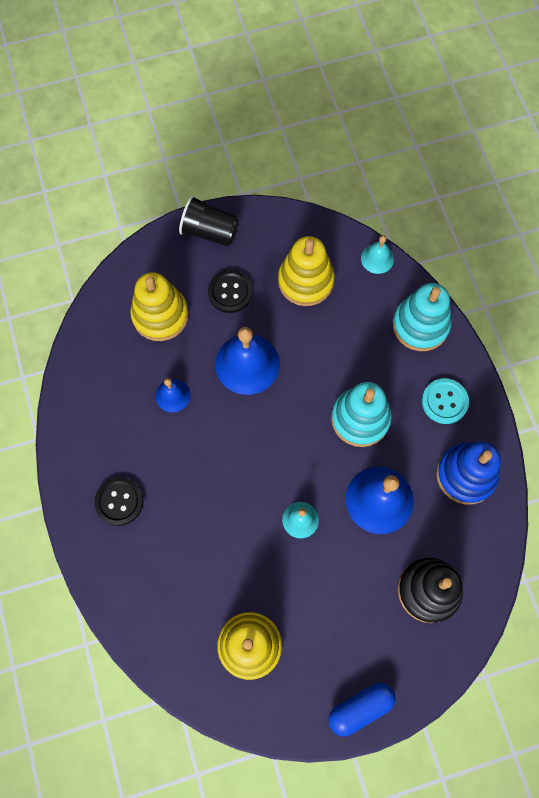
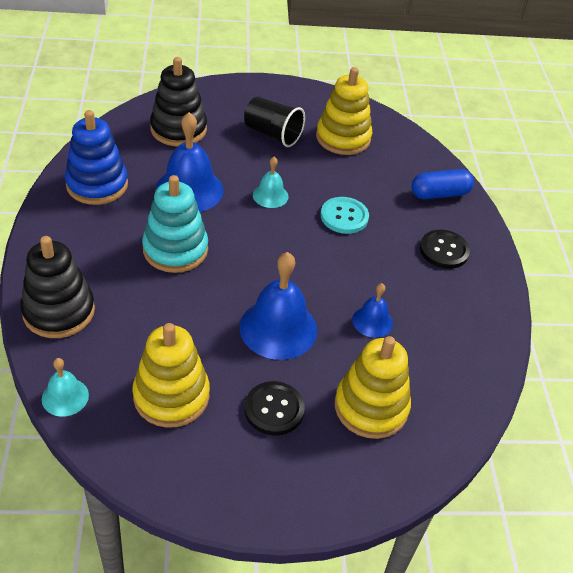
camera: 170 degrees left, 25 degrees down
(210, 231) = (277, 497): black cup -> black cup (272, 134)
(360, 708) = (267, 90): blue capsule -> blue capsule (439, 194)
(420, 325) = (59, 311): turquoise stacking toy -> black stacking toy
(444, 401) = (79, 240): turquoise button -> turquoise button (344, 217)

